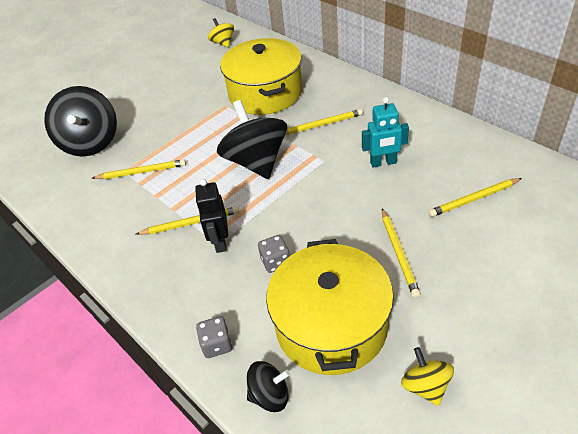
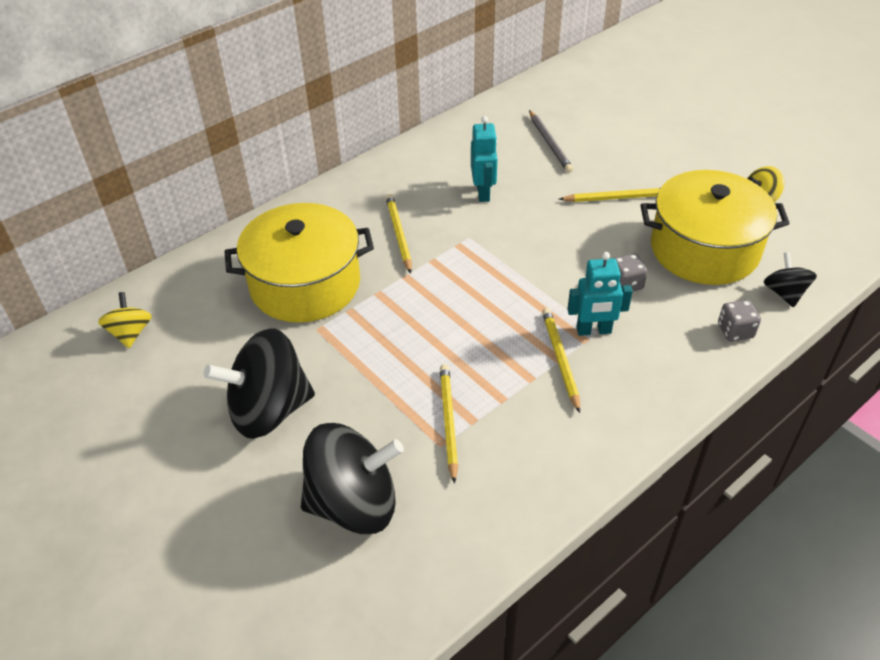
camera: 90 degrees left, 0 degrees up
(220, 242) = (594, 330): black robot -> turquoise robot
(223, 43) = (130, 333): yellow spinning top -> yellow spinning top turned 105 degrees clockwise
(256, 162) = (456, 296): black spinning top -> black spinning top (269, 410)
(474, 199) = (549, 143): yellow pencil -> grey pencil

